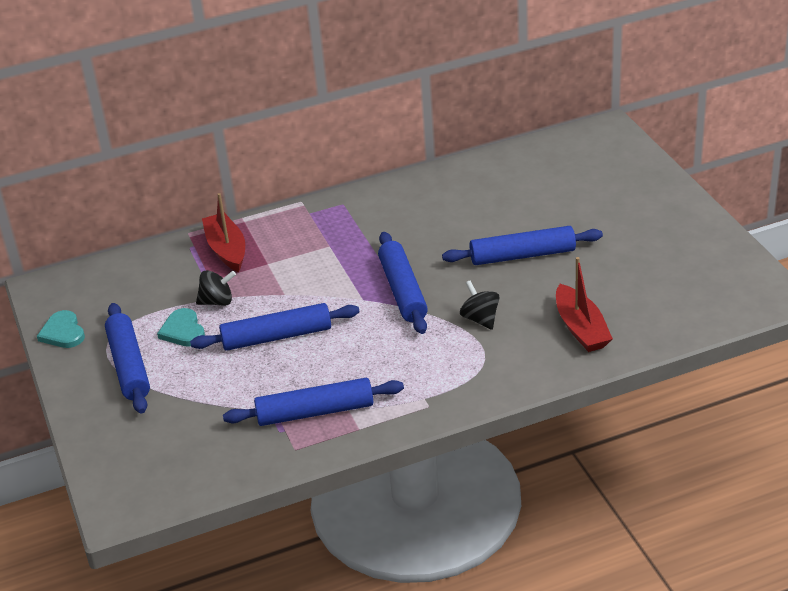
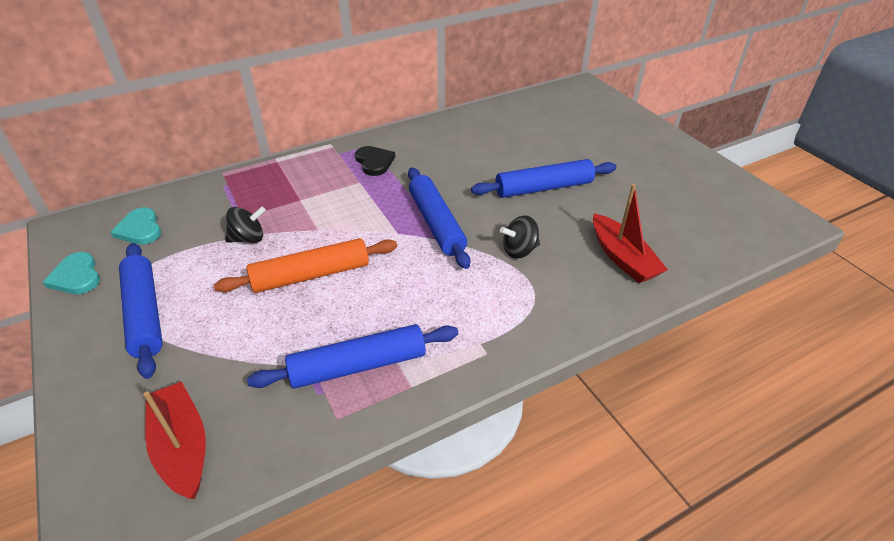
camera: 10 degrees left, 5 degrees up
(183, 330) = (210, 271): turquoise heart -> turquoise heart (140, 229)
(226, 250) = (259, 187): red boat -> red boat (182, 447)
(277, 337) = (311, 275): blue rolling pin -> orange rolling pin
(347, 224) = (374, 162): none -> black heart
(480, 319) = (519, 250): black spinning top -> black spinning top turned 75 degrees counterclockwise

